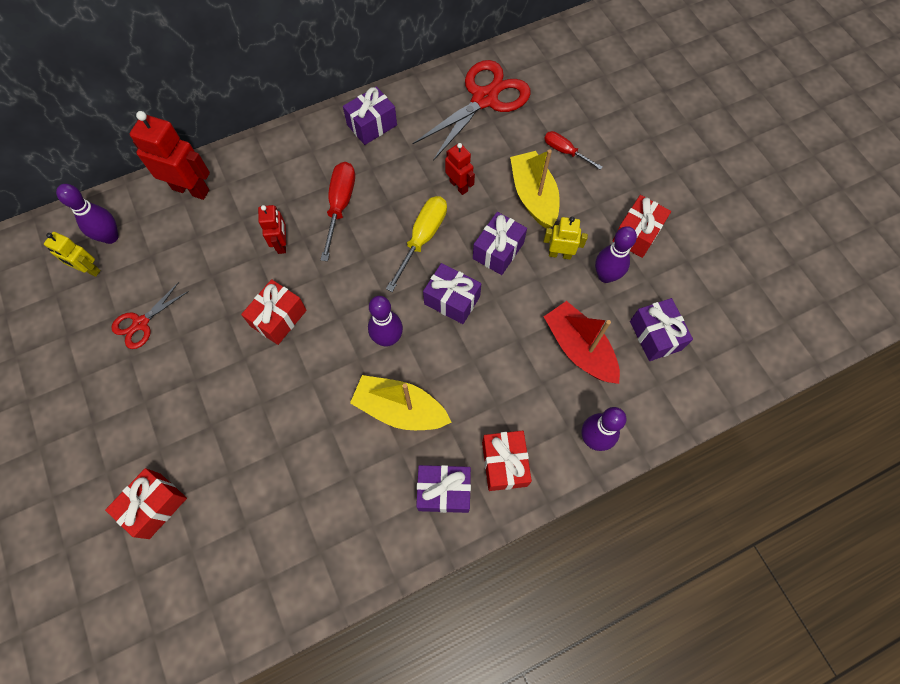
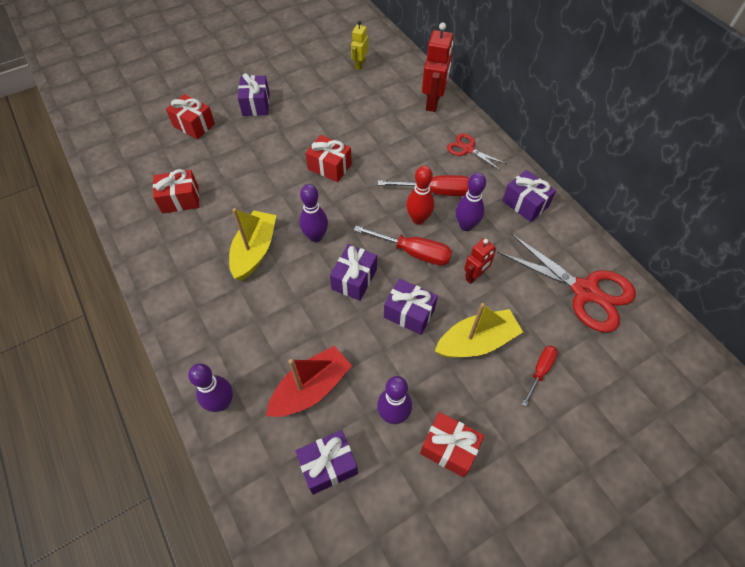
camera: 85 degrees right, 10 degrees down
(110, 237) = (386, 70): purple bowling pin -> purple bowling pin (466, 225)
(141, 323) = (321, 96): red scissors -> red scissors (468, 149)
(282, 244) = (394, 160): red robot -> none
(377, 228) = (418, 219): none -> red bowling pin
(422, 238) = (413, 252): yellow screwdriver -> red screwdriver
(444, 491) = (185, 286): purple gift -> purple gift (256, 104)
(504, 464) = (204, 328): red gift -> red gift (180, 199)
(560, 254) = (413, 368): yellow robot -> none

